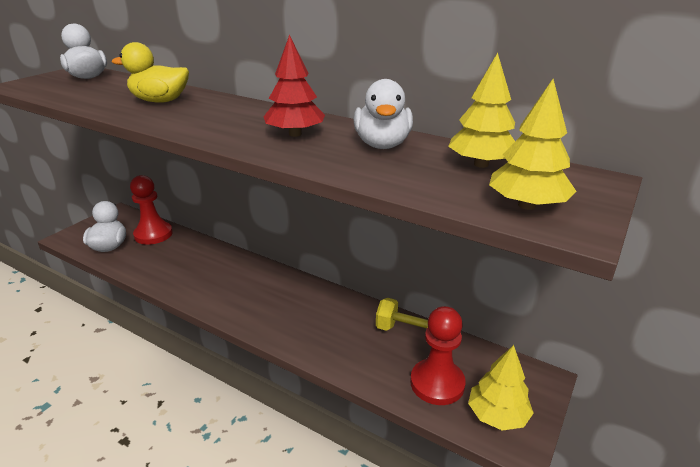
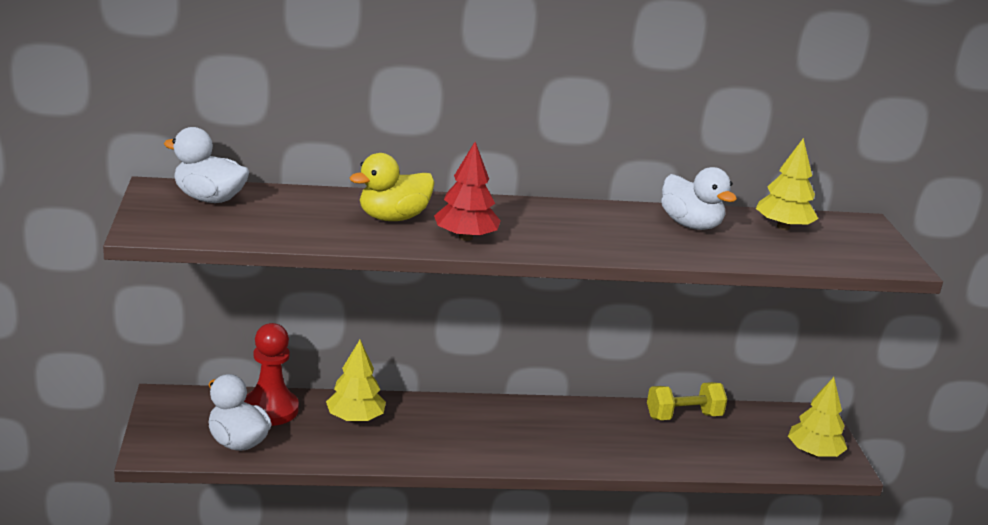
camera: 40 degrees left, 5 degrees down
(295, 134) = (606, 230): red tree -> red tree (465, 237)
(437, 383) = (750, 448): red pawn -> none
(527, 205) = (856, 255): yellow tree -> yellow tree (355, 418)

